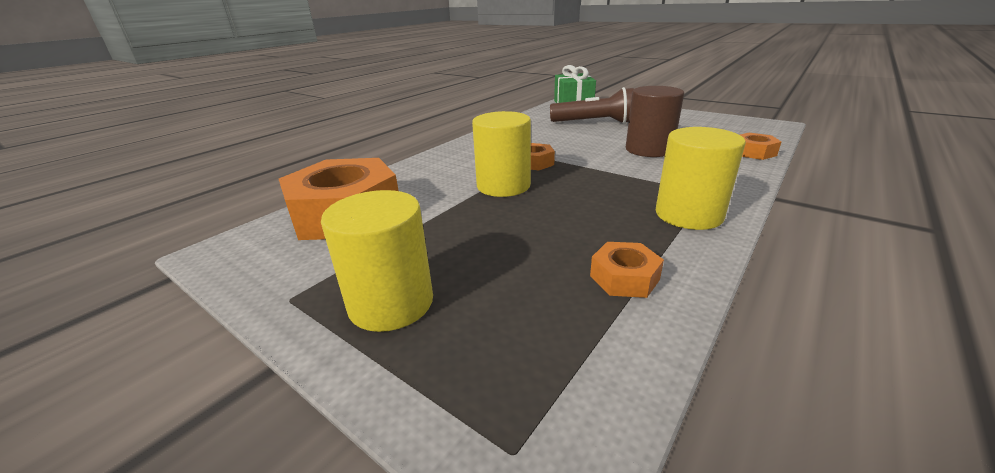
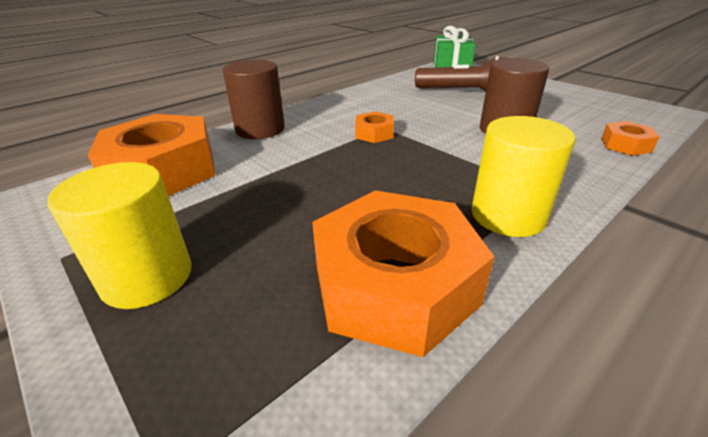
camera: 10 degrees right, 5 degrees up
(422, 169) = (260, 129): none -> brown cylinder
(503, 186) = (328, 157): yellow cylinder -> none
(624, 278) = (394, 284): orange nut -> orange nut, size x2.25

